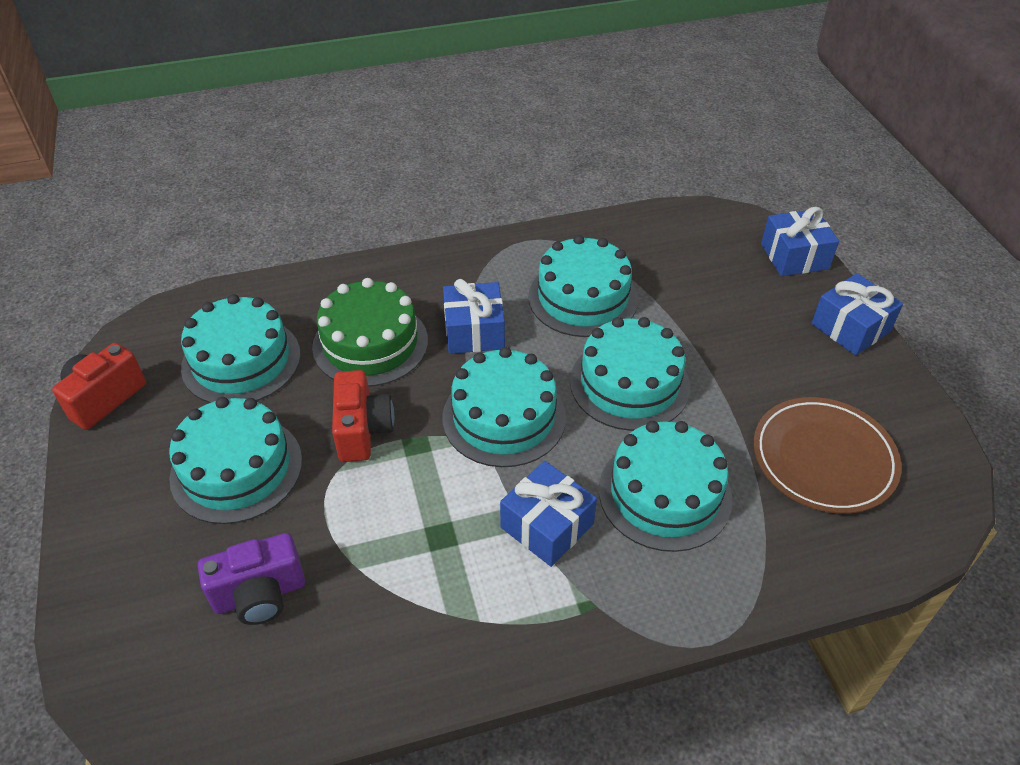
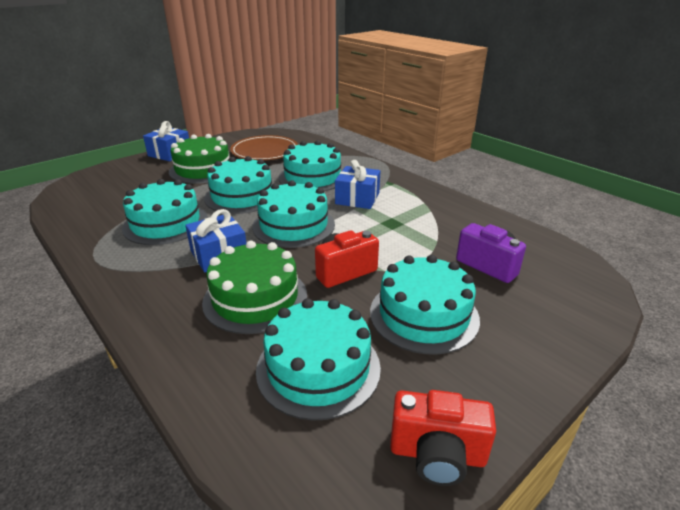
camera: 115 degrees left, 15 degrees down
(759, 357) = (203, 169): none -> green cake
(794, 256) = (107, 170): blue gift -> none

